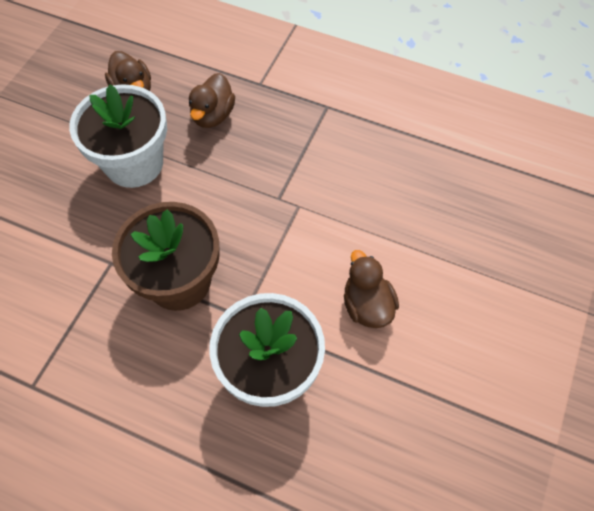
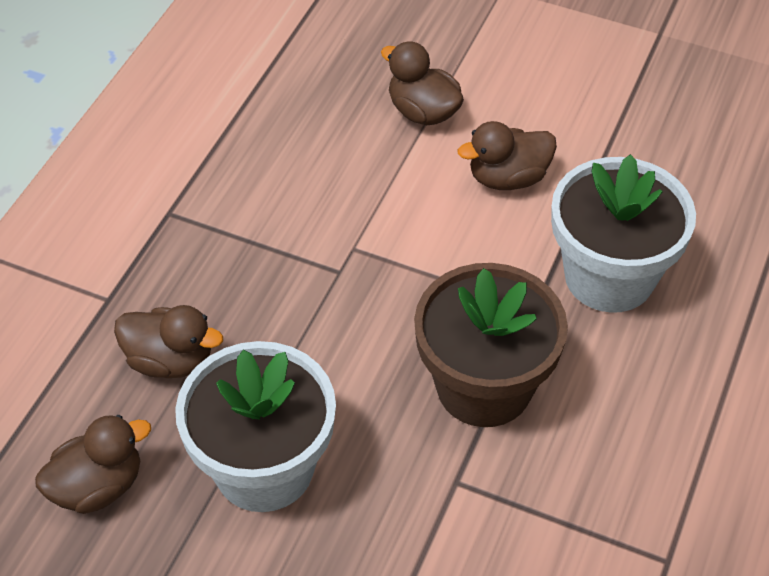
camera: 90 degrees left, 10 degrees down
(431, 249) = (423, 112): none -> brown duck

